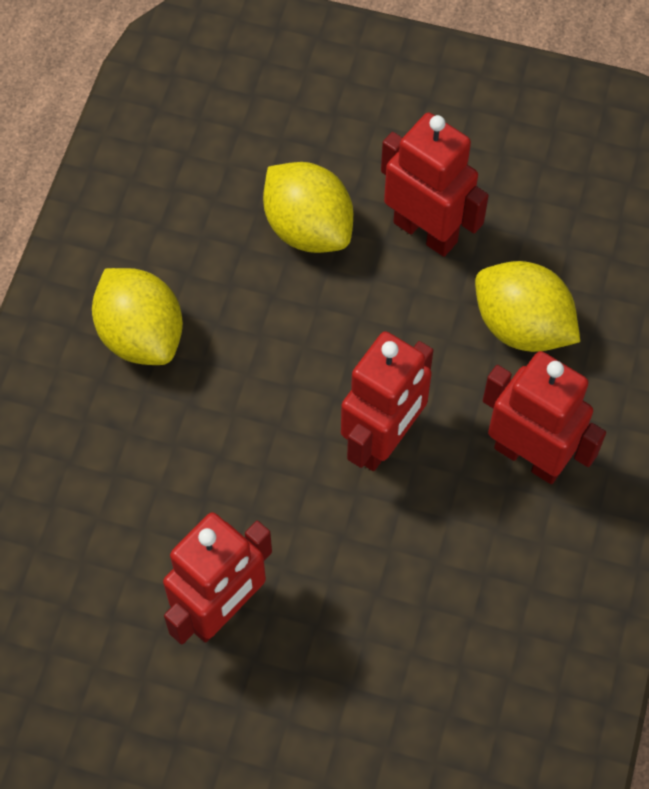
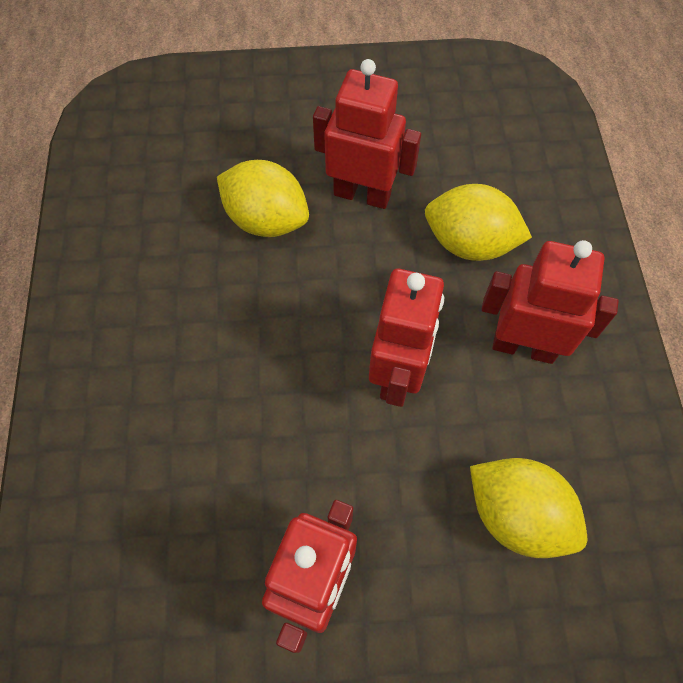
camera: 20 degrees left, 0 degrees up
(141, 335) = (154, 352): yellow lemon -> yellow lemon (516, 515)

